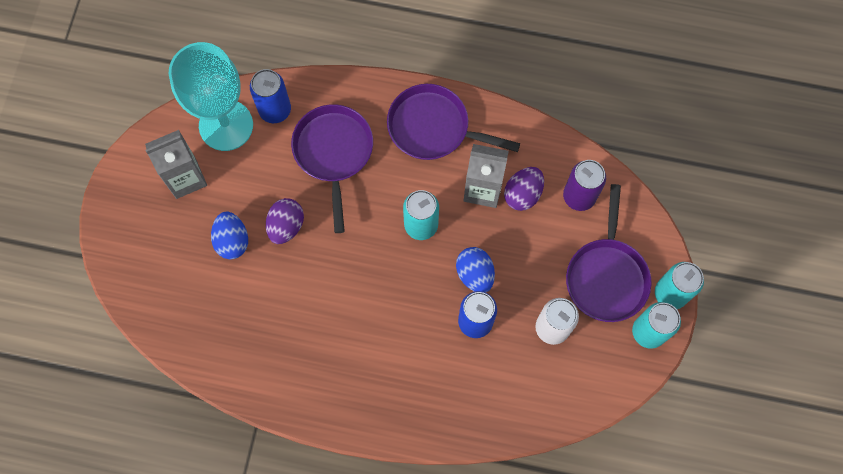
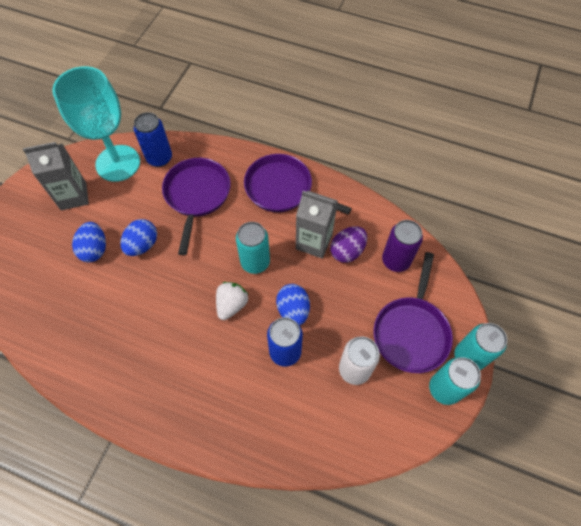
camera: 10 degrees right, 10 degrees down
(286, 226) = (142, 245): purple egg -> blue egg
(406, 279) = (232, 305): none -> white strawberry

